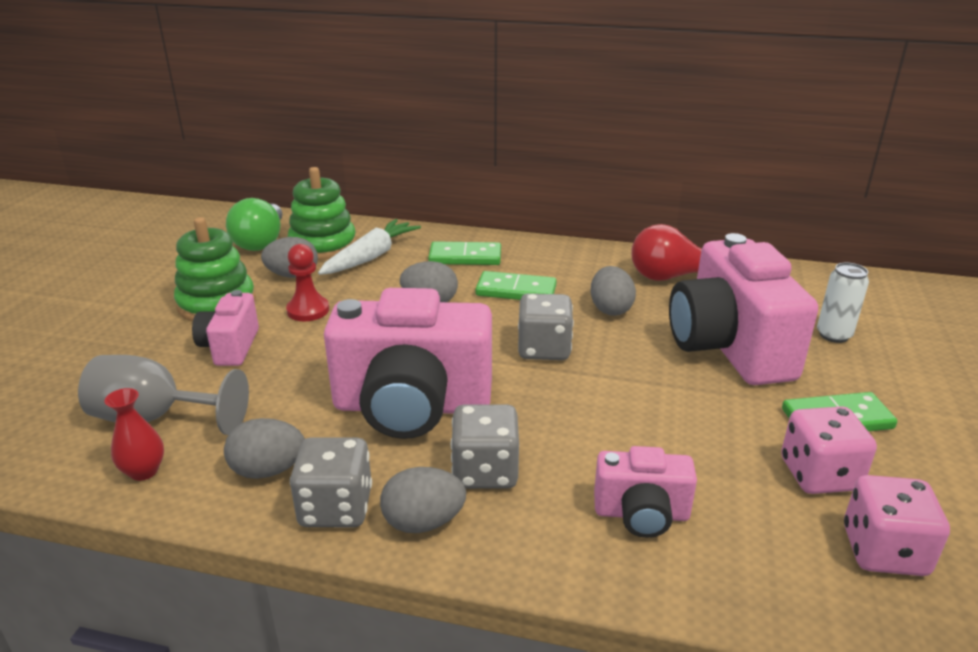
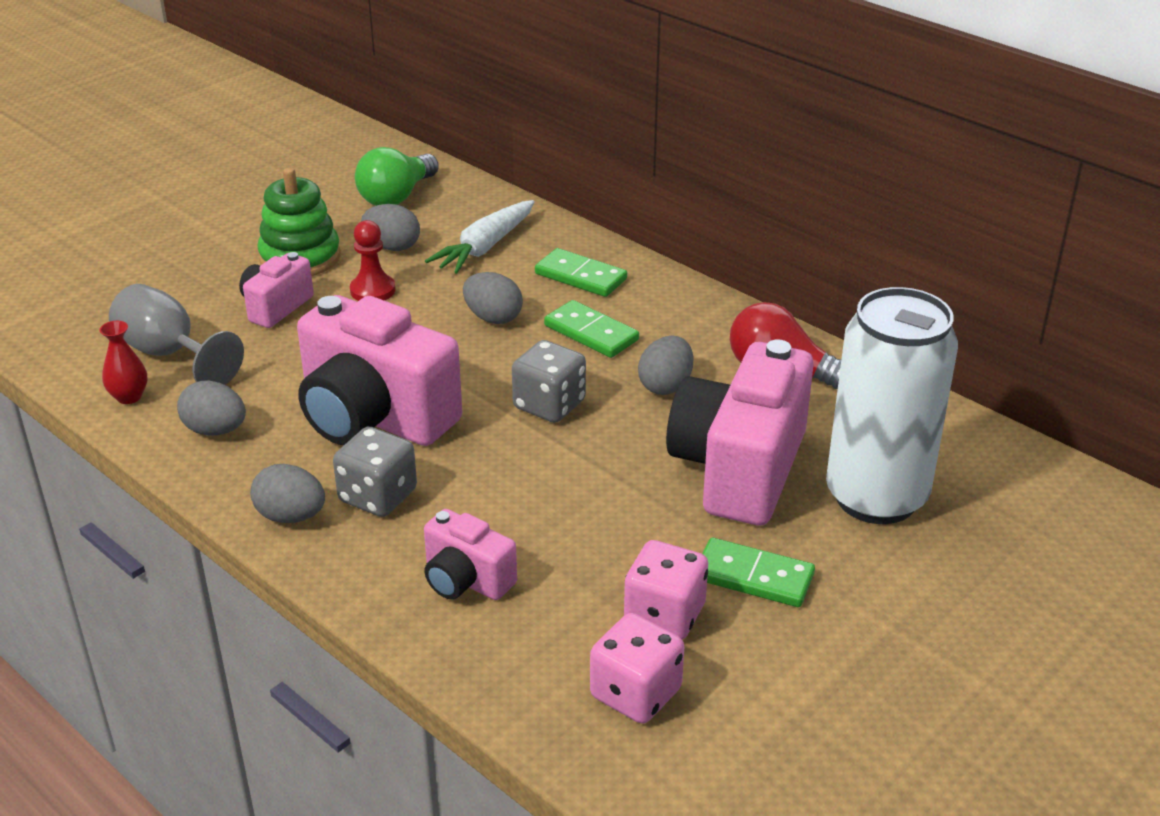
camera: 30 degrees right, 5 degrees up
(323, 245) = (452, 219): green stacking toy -> none
(336, 507) = (238, 479): grey dice -> none
(370, 257) = (485, 247): white carrot -> white carrot turned 150 degrees clockwise
(833, 335) = (876, 497): white can -> white can, size x2.39

